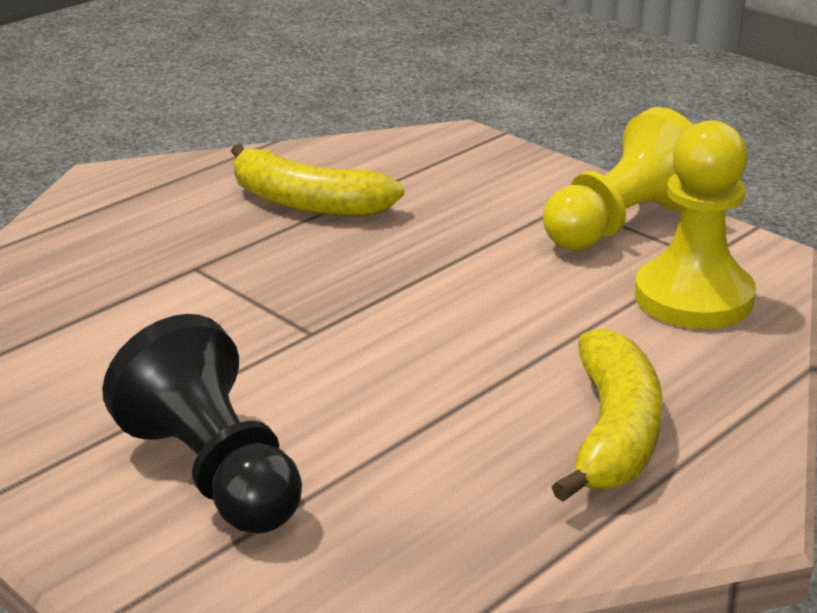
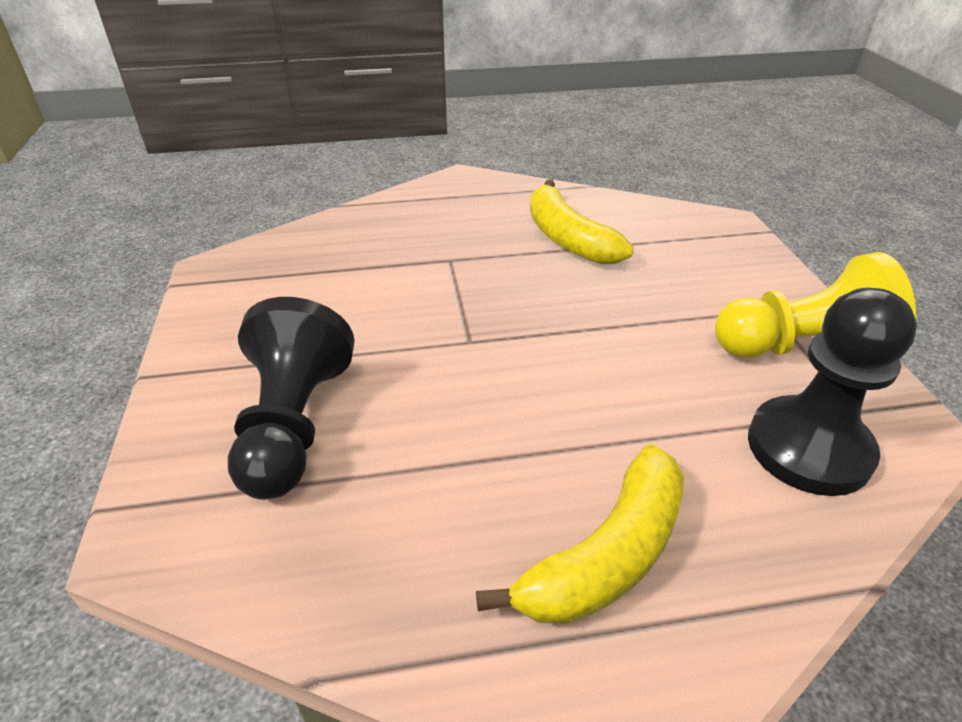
camera: 35 degrees right, 10 degrees up
(693, 297) = (808, 448): yellow pawn -> black pawn

